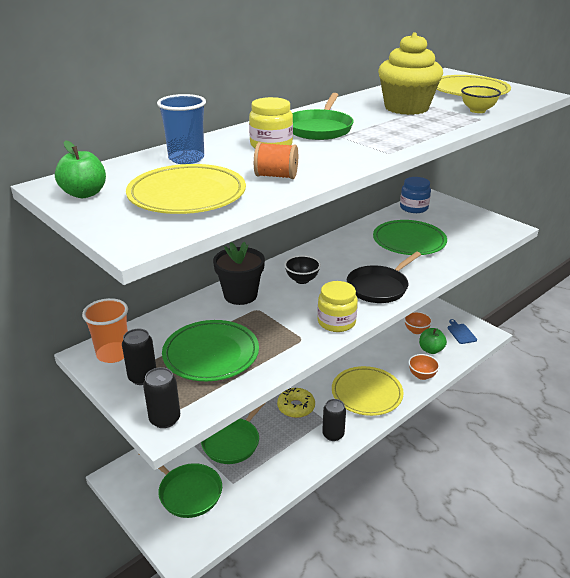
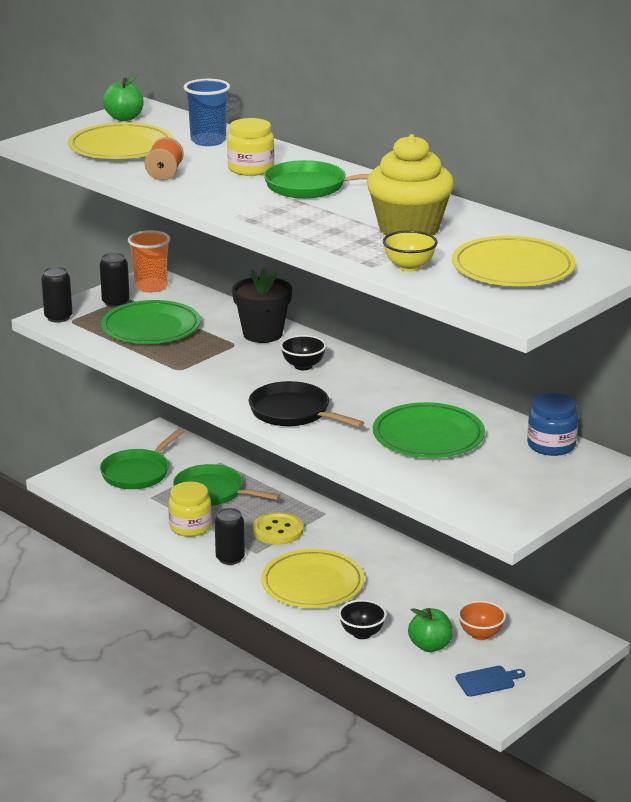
camera: 85 degrees right, 5 degrees down
(296, 407) = (278, 530): yellow donut -> yellow button
(336, 322) = (212, 387): yellow jar -> yellow jar (190, 527)
(422, 375) = (362, 633): orange bowl -> black bowl

